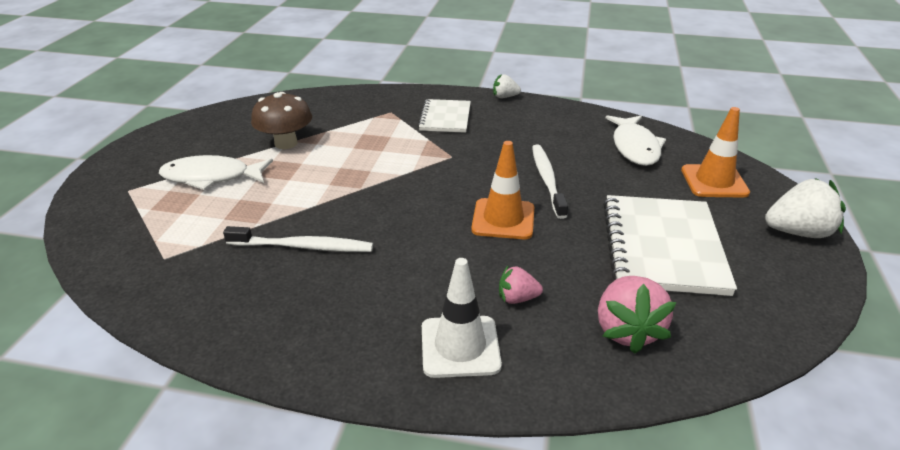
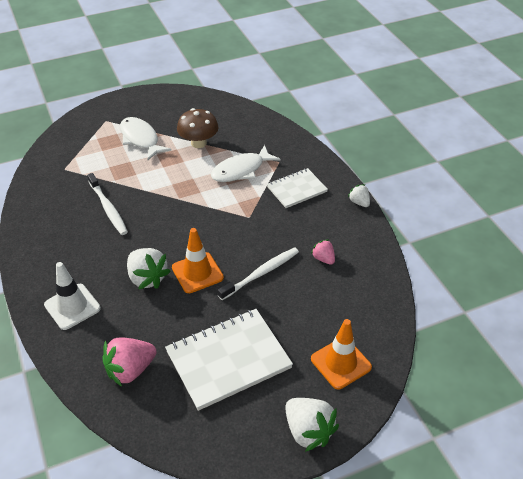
camera: 55 degrees right, 10 degrees up
(473, 259) = (147, 278): none -> white strawberry
(517, 298) = (126, 312): pink strawberry -> pink strawberry (323, 259)
(635, 147) = (351, 301): white fish -> white fish (241, 170)

